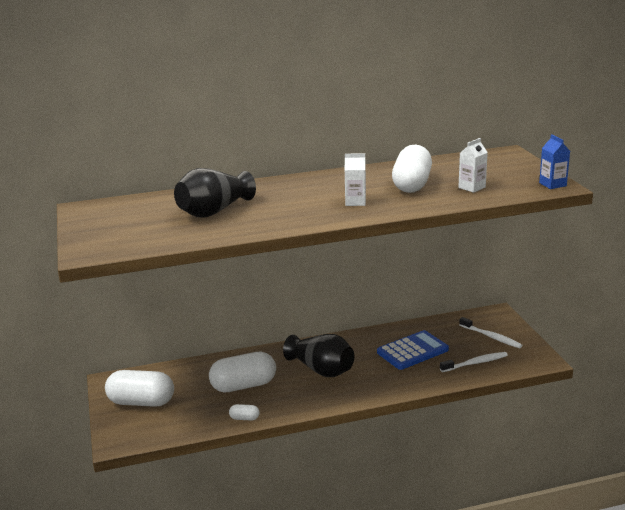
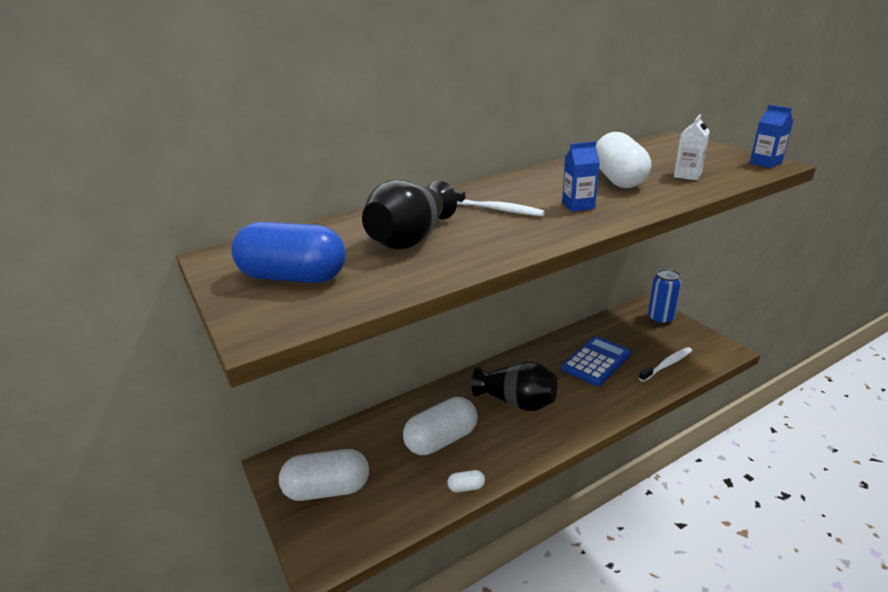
camera: 15 degrees left, 5 degrees up
(122, 226) = (293, 277): none -> blue capsule
(355, 202) = (578, 206): white carton -> blue carton
(491, 337) = (660, 332): white toothbrush -> white toothbrush (496, 209)
(501, 326) = (660, 319): none -> blue can

